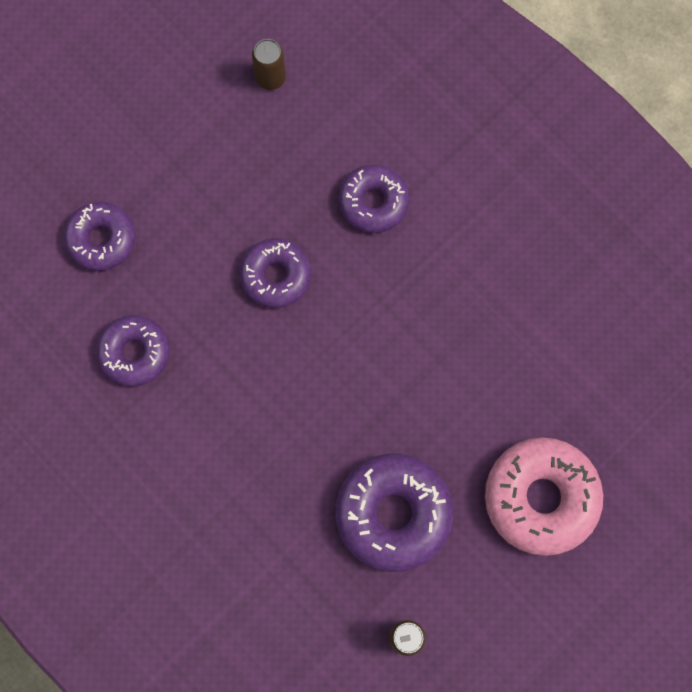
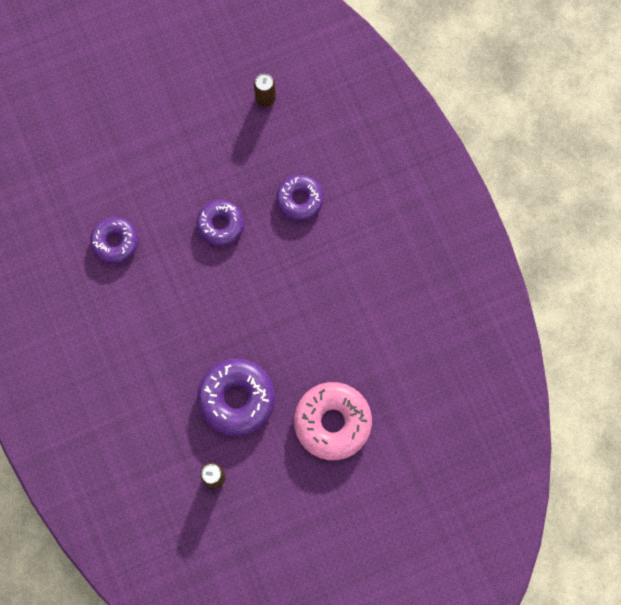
camera: 20 degrees right, 0 degrees up
(101, 239) = (121, 164): purple donut -> none

